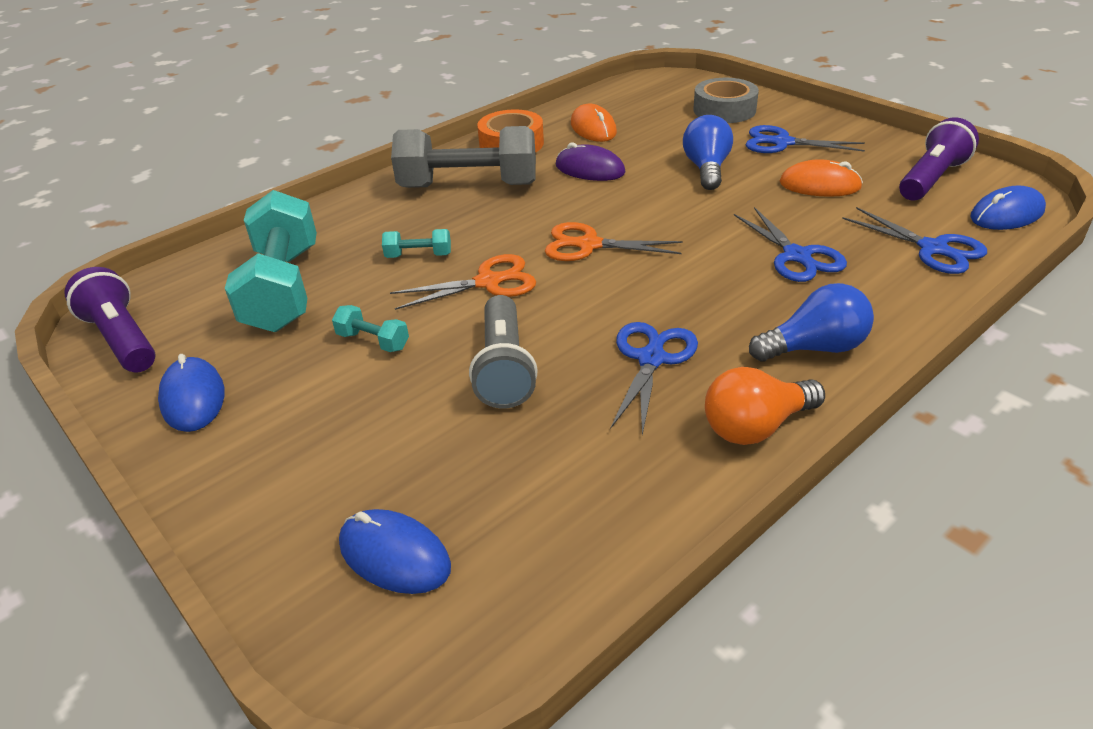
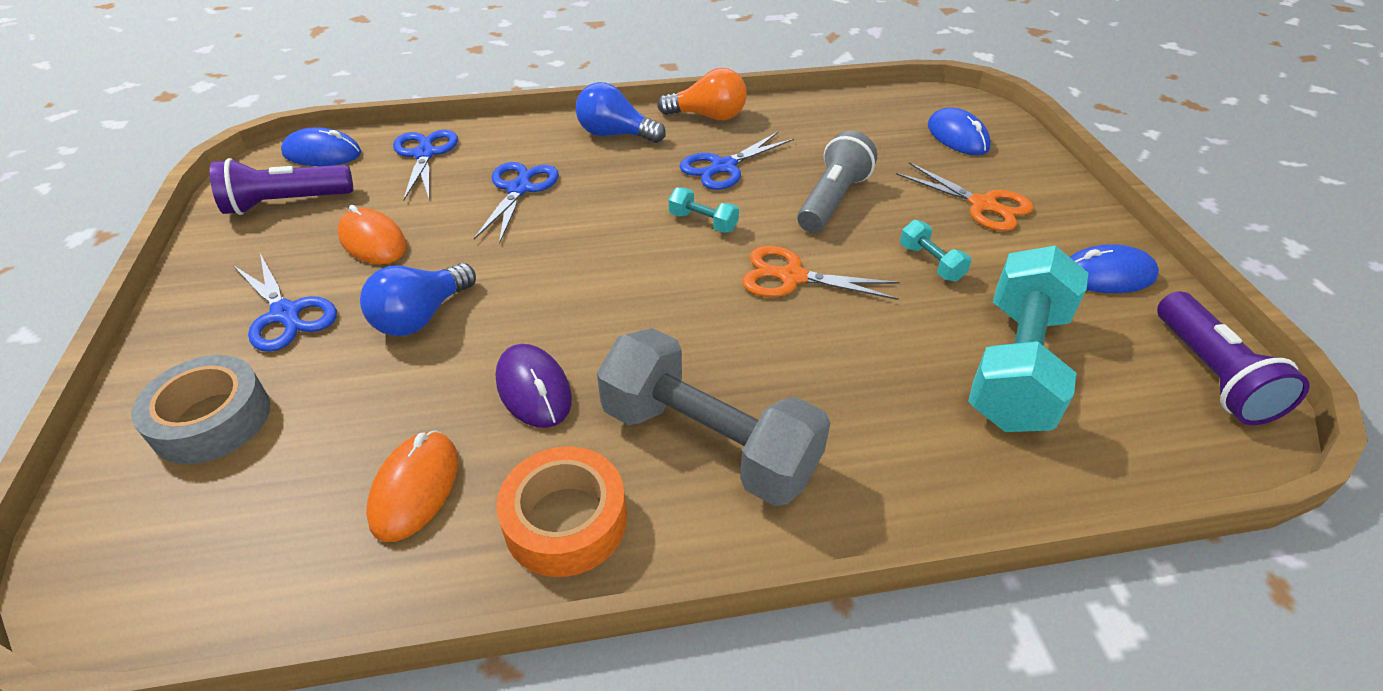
camera: 150 degrees left, 5 degrees up
(193, 398) = (1106, 275): blue mouse -> blue mouse turned 75 degrees clockwise
(418, 256) = (843, 343): turquoise dumbbell -> turquoise dumbbell (703, 222)
(589, 245) = (662, 275): orange scissors -> orange scissors (982, 205)

